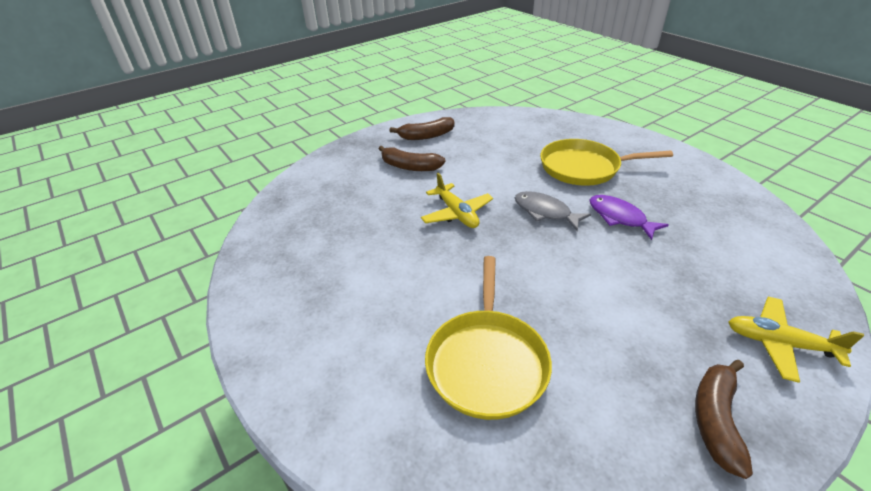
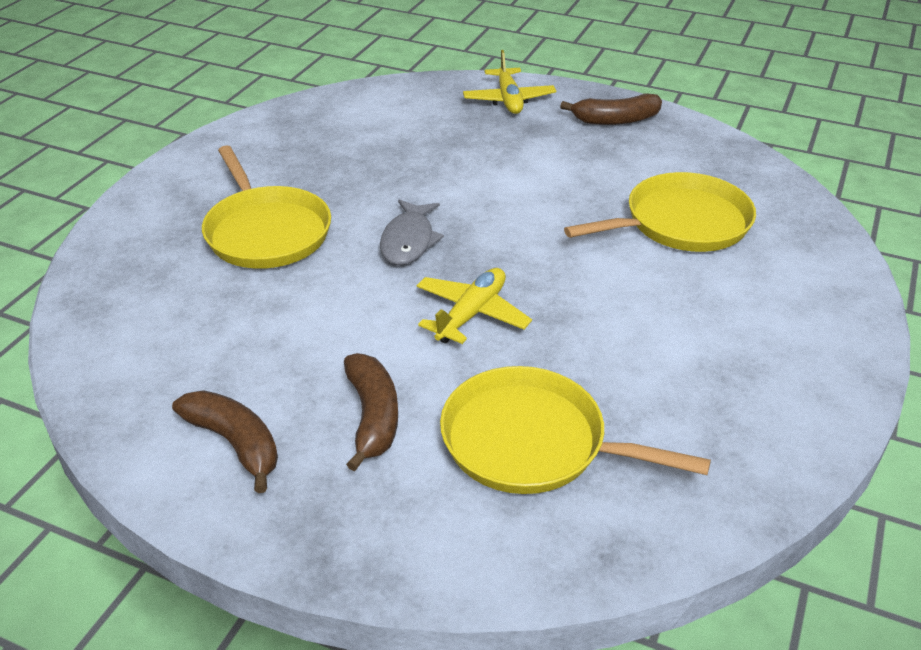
camera: 120 degrees left, 0 degrees up
(351, 202) = (532, 442): none -> yellow pan
(619, 217) = (380, 187): purple fish -> none

